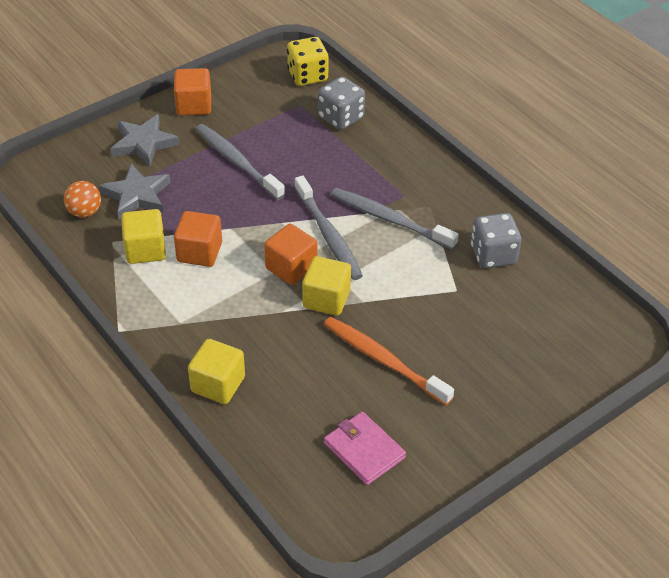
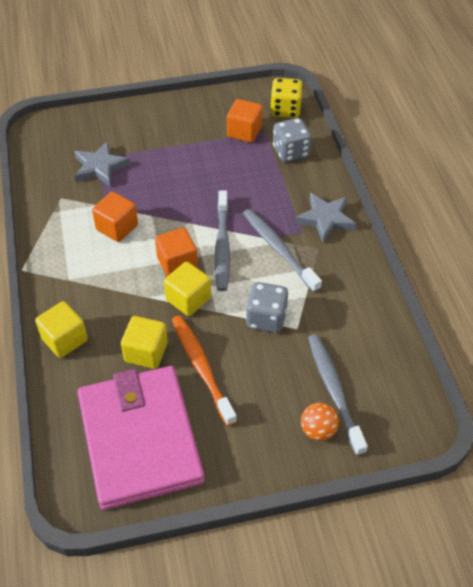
camera: 25 degrees right, 5 degrees up
(85, 212) = (56, 168): orange ball -> orange ball (318, 430)
(143, 143) = (130, 128): grey star -> grey star (325, 219)
(145, 250) = (79, 212): yellow cube -> yellow cube (146, 352)
(194, 105) = (184, 109): orange cube -> orange cube (244, 132)
(237, 162) = (189, 164): grey toothbrush -> grey toothbrush (334, 391)
(364, 450) = (139, 439): pink wallet -> pink wallet, size x2.22
(493, 255) = (346, 309): grey dice -> grey dice (266, 318)

